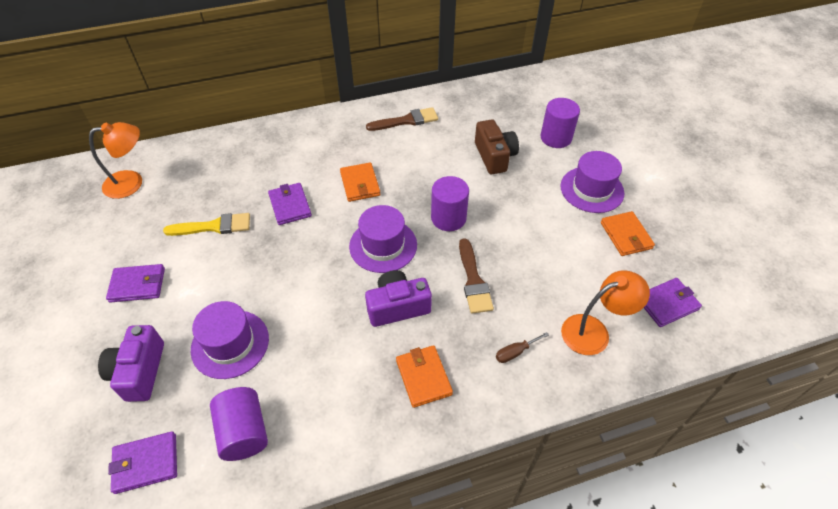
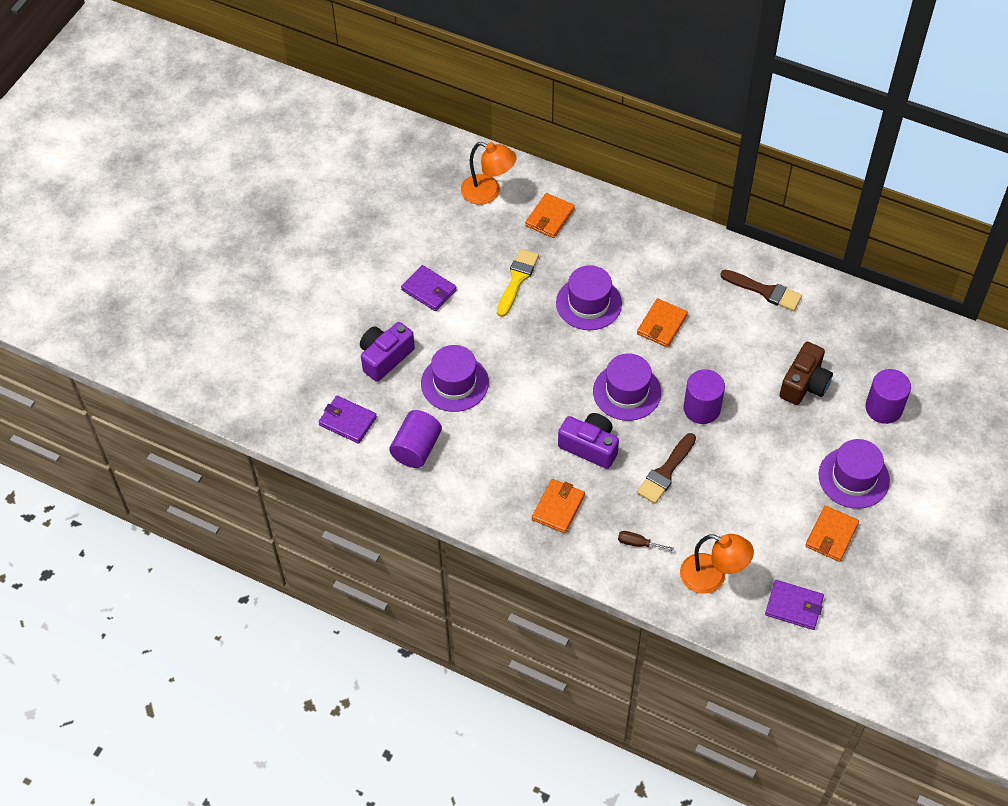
camera: 45 degrees right, 5 degrees up
(201, 169) = (549, 217): none -> orange wallet
(214, 226) = (517, 279): yellow brush -> yellow brush turned 105 degrees counterclockwise
(290, 205) = (588, 303): purple wallet -> purple hat

